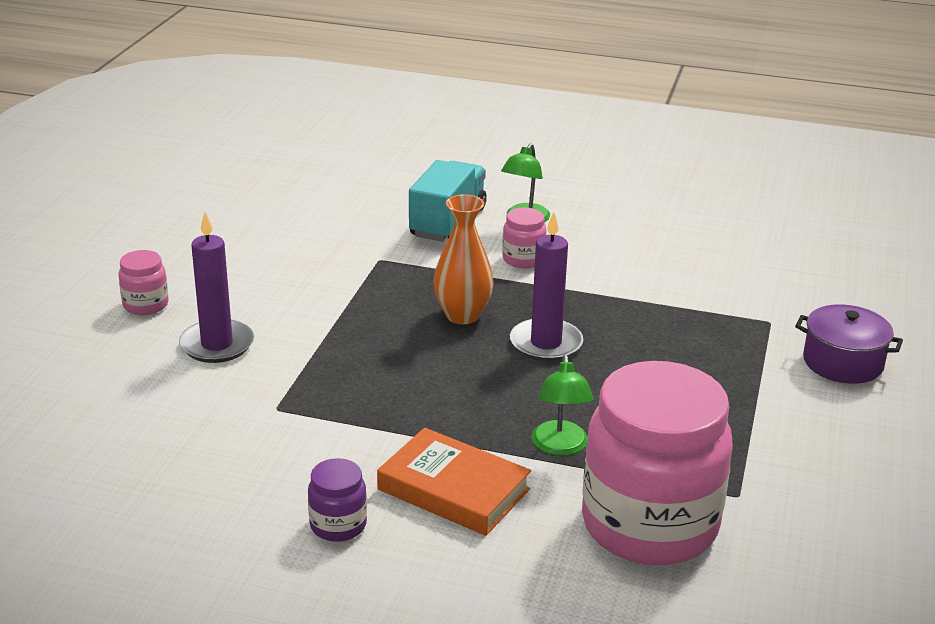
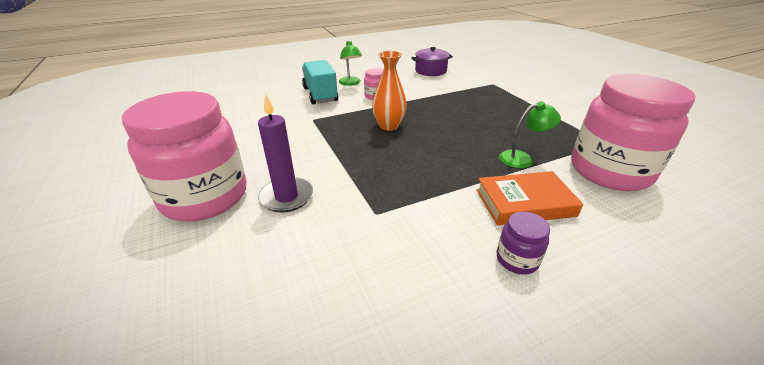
camera: 40 degrees left, 5 degrees up
(146, 305) = (205, 197): pink jar -> pink jar, size x2.43
(546, 343) = (440, 122): purple candle -> none
(560, 447) = (522, 158): green lamp -> green lamp turned 60 degrees counterclockwise
(843, 362) = (536, 87): purple pot -> purple pot (430, 71)

